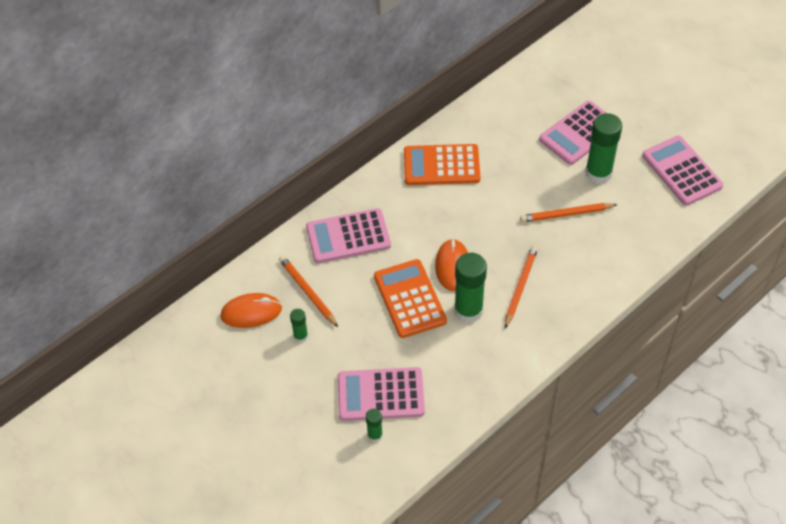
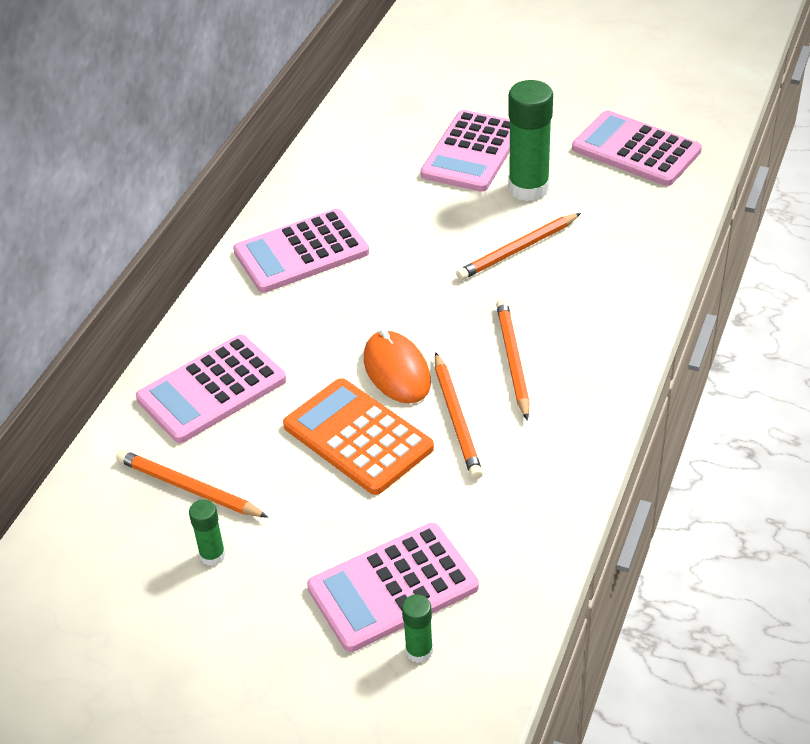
camera: 25 degrees left, 10 degrees down
(251, 312) = (109, 553): orange mouse -> none
(441, 165) = (301, 252): orange calculator -> pink calculator
(468, 310) = (456, 419): green glue stick -> orange pencil

